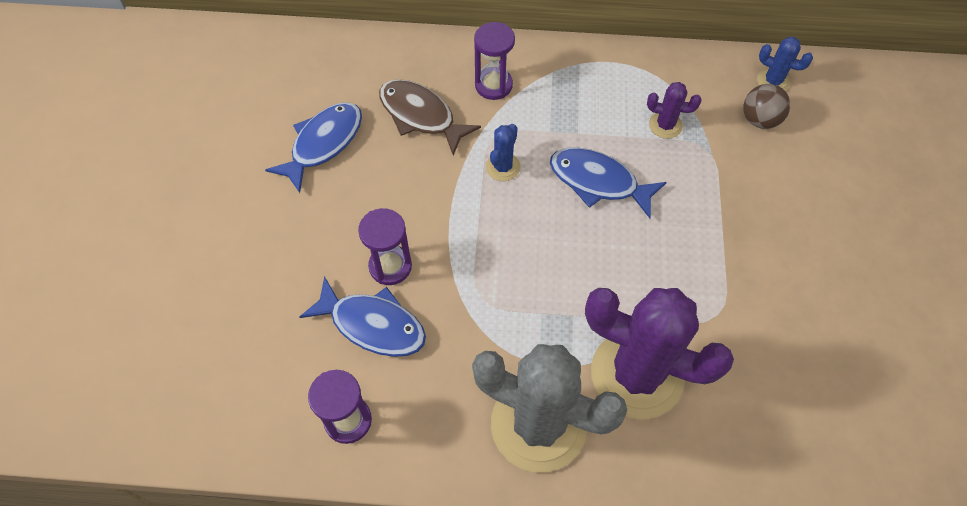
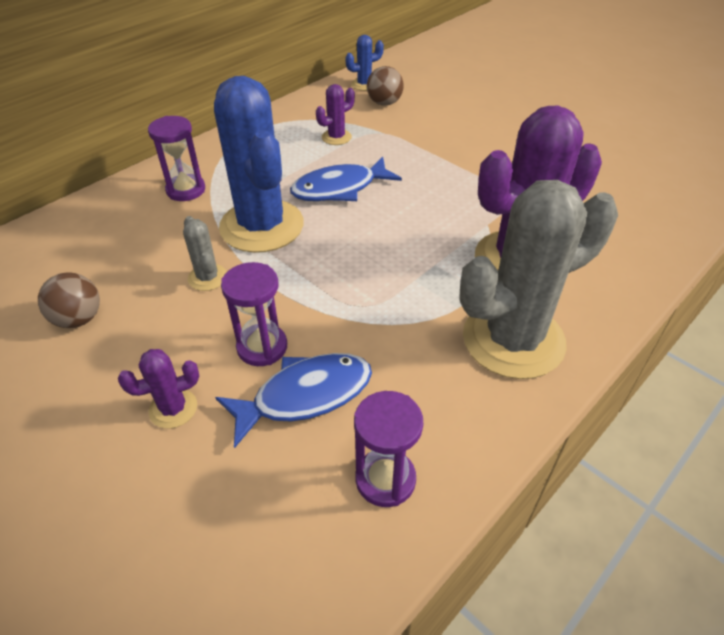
camera: 50 degrees left, 15 degrees down
(303, 259) = (173, 408): none -> purple cactus
(323, 144) = (79, 319): blue fish -> brown ball
(421, 116) = (150, 242): brown fish -> none
(421, 180) = (207, 277): none -> grey cactus
(503, 167) = (262, 226): blue cactus -> blue cactus, size x2.34

